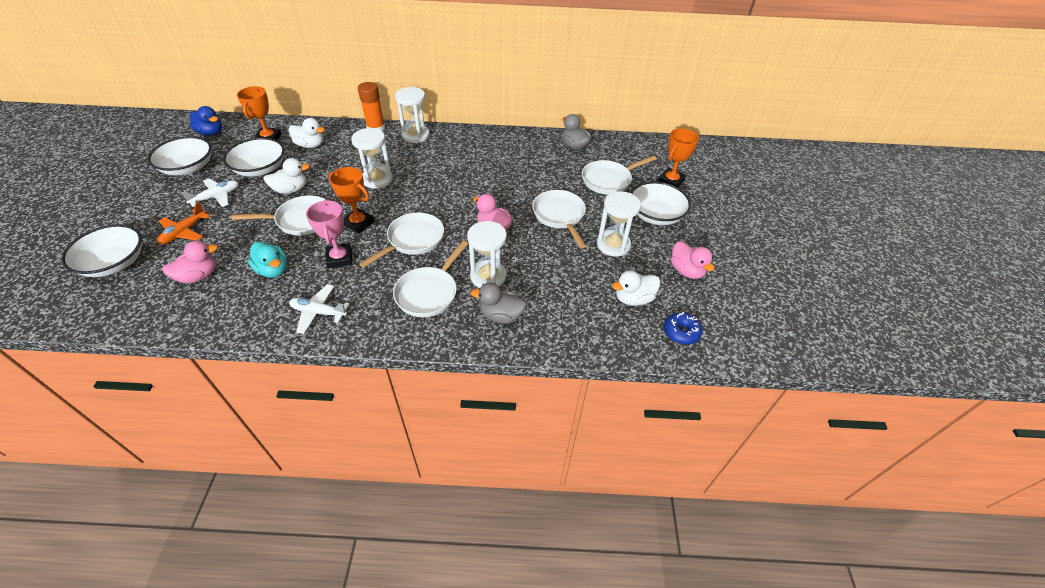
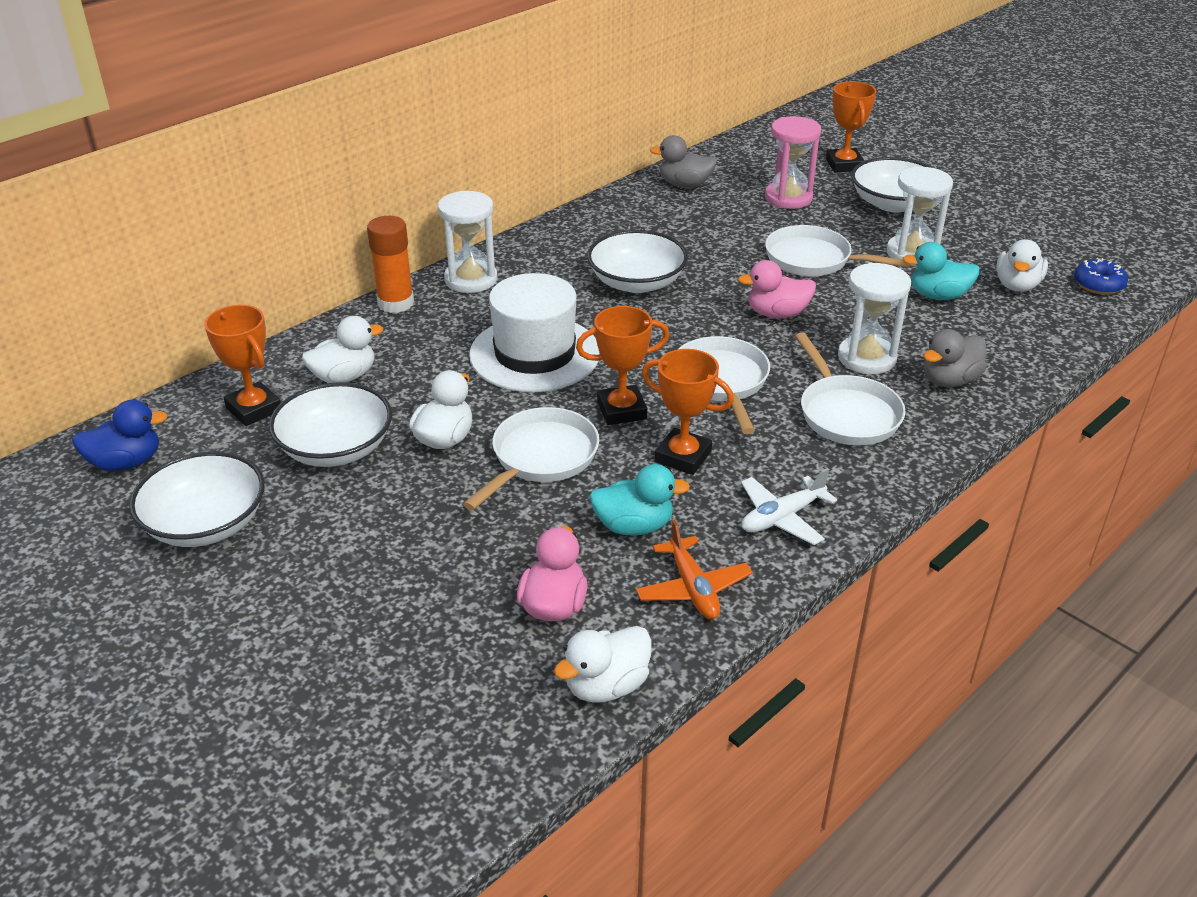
camera: 45 degrees left, 10 degrees down
(114, 263) = (391, 693): white bowl -> white bowl (636, 282)
(154, 318) = (606, 686): none -> white duck
(184, 232) = (407, 586): orange plane -> orange plane (692, 588)
(216, 197) = (351, 520): white plane -> none
(339, 258) = (683, 456): pink trophy -> orange trophy
(377, 179) = (535, 354): white hourglass -> white hat
(581, 274) = (938, 296): none -> turquoise duck
(609, 180) = (788, 198): white pan -> pink hourglass
(686, 271) = (1008, 234): pink duck -> none

